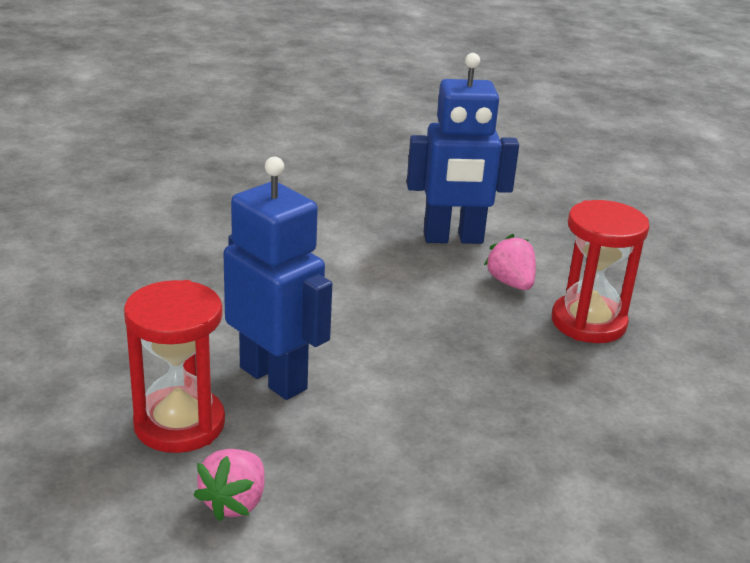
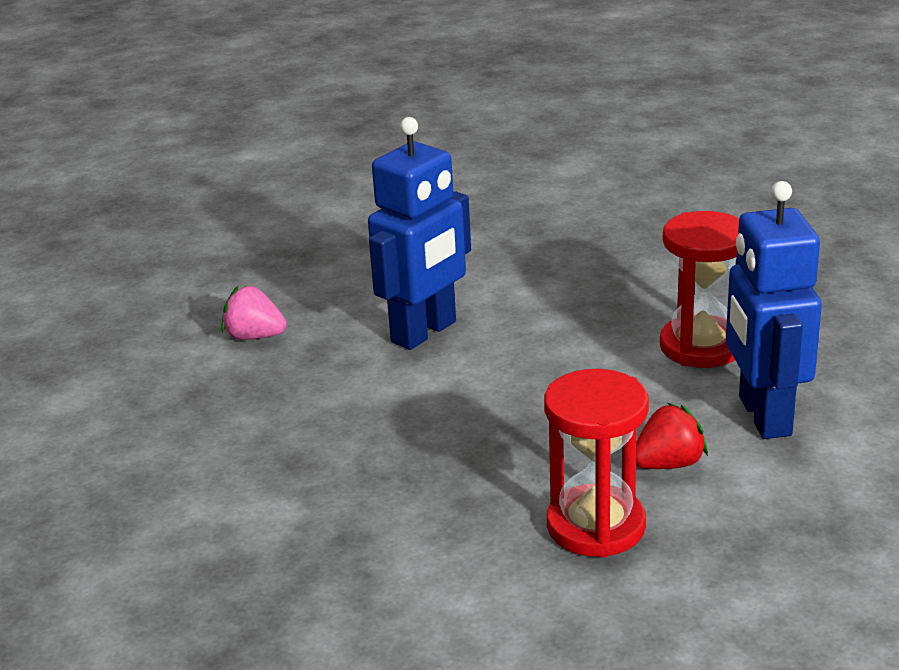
camera: 90 degrees right, 0 degrees up
(179, 424) = (349, 299): red hourglass -> red hourglass (701, 346)
(511, 283) = (668, 464): pink strawberry -> red strawberry

